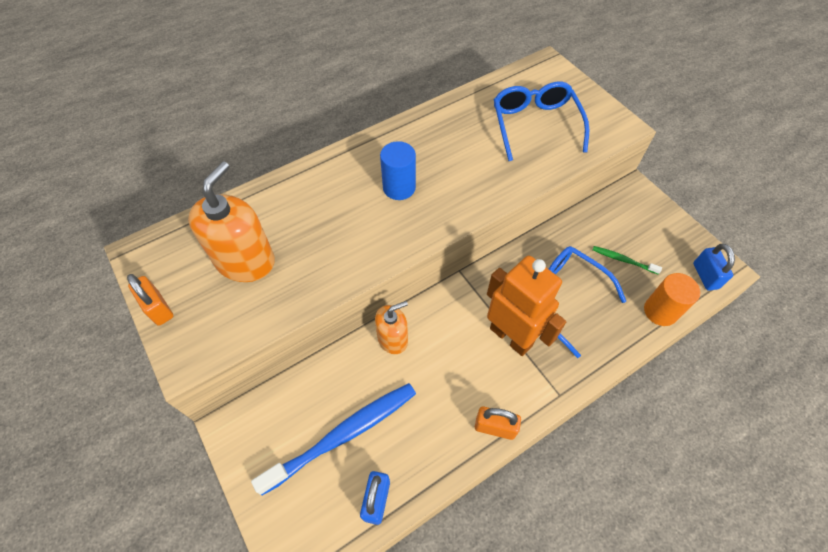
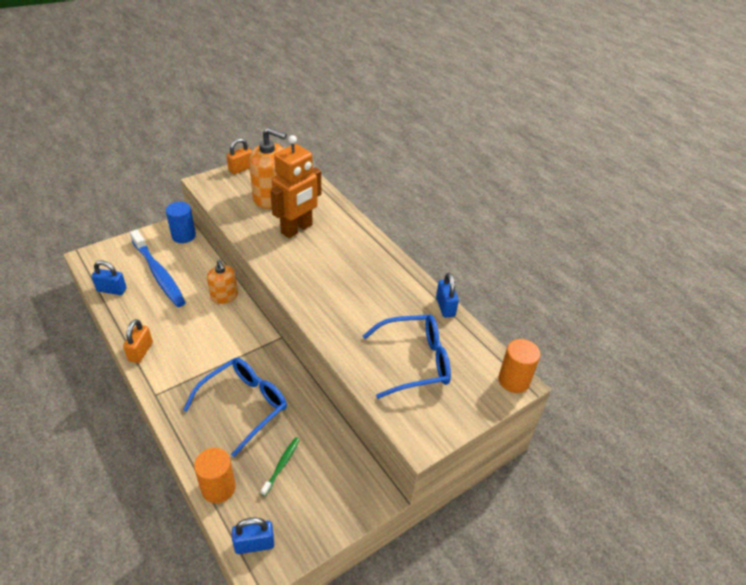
camera: 85 degrees right, 15 degrees down
(399, 187) = (333, 267): blue cylinder -> blue cylinder (183, 236)
(459, 99) = (445, 307): none -> blue padlock
(511, 336) = (213, 367): orange robot -> orange robot (297, 229)
(545, 64) = (514, 380): none -> orange cylinder

